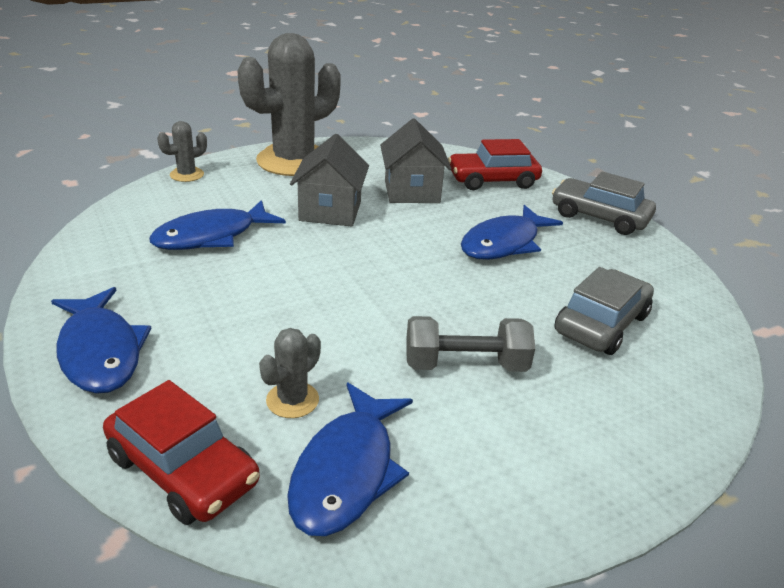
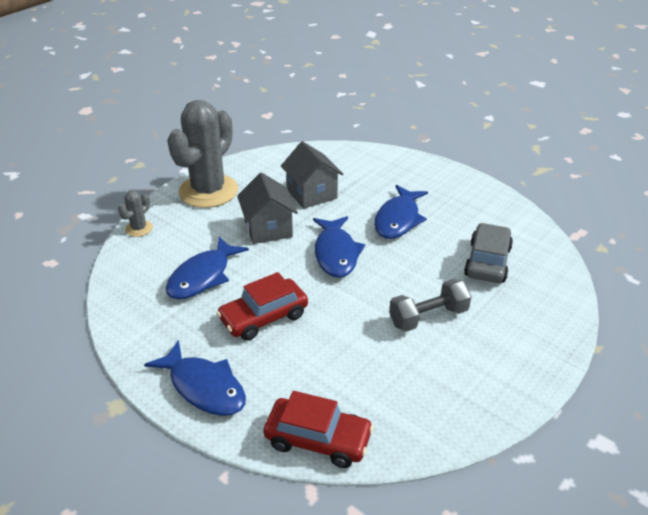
camera: 20 degrees left, 5 degrees up
(292, 400) = (346, 375): grey cactus -> none
(347, 471) = (406, 406): blue fish -> blue fish (336, 253)
(492, 180) = (359, 167): red car -> red car (263, 317)
(599, 217) = (444, 178): grey car -> none

